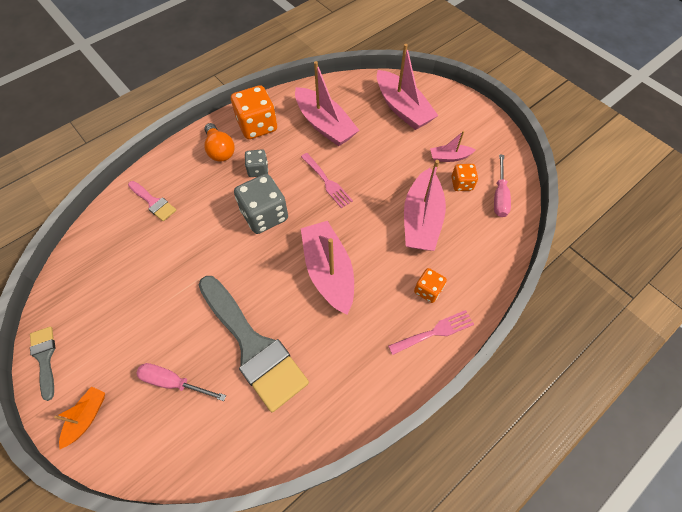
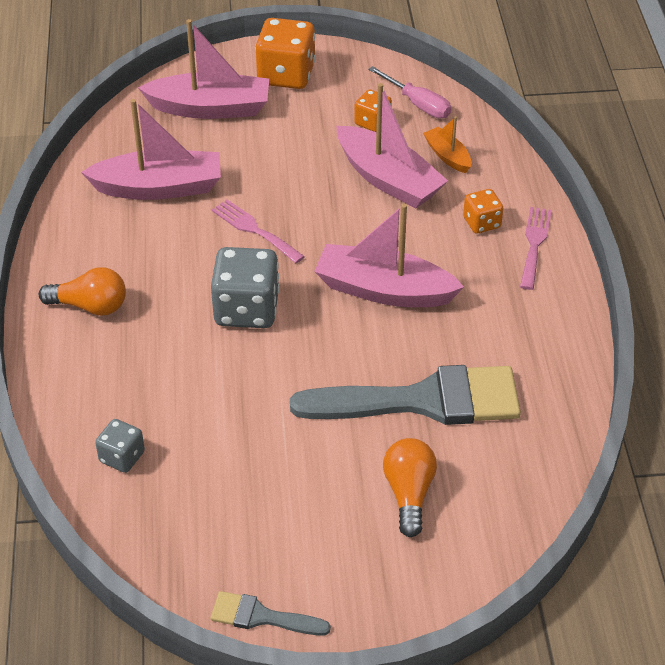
camera: 55 degrees left, 15 degrees down
(87, 417) = (386, 597): orange boat -> orange boat (447, 156)
(153, 202) = (110, 412): pink brush -> none
(173, 382) = (409, 494): pink screwdriver -> orange light bulb
(257, 126) = (88, 251): orange dice -> orange dice (286, 75)
(258, 170) = (166, 283): grey dice -> grey dice (122, 457)
(327, 182) = (254, 230): pink fork -> pink fork turned 135 degrees counterclockwise
(449, 157) = (326, 111): pink boat -> none

